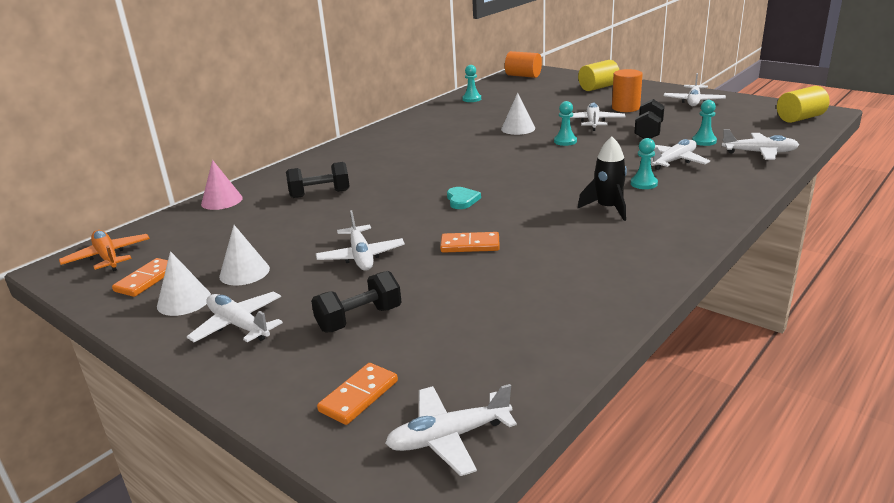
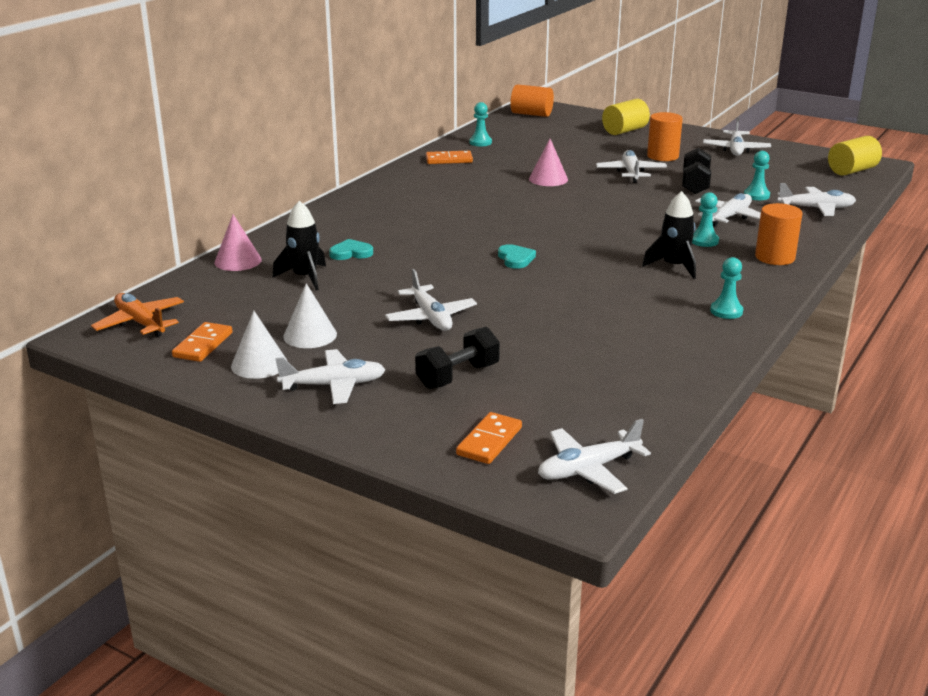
camera: 10 degrees left, 0 degrees up
(239, 325) = (334, 385): white plane -> white plane turned 135 degrees clockwise
(269, 216) = (305, 277): none -> black rocket
(320, 194) = (351, 253): black dumbbell -> turquoise heart
(470, 245) = (542, 304): orange domino -> orange domino (449, 160)
(518, 128) = (548, 179): white cone -> pink cone
(565, 141) = (606, 194): turquoise pawn -> turquoise pawn (726, 311)
(709, 200) = (775, 257): none -> orange cylinder

